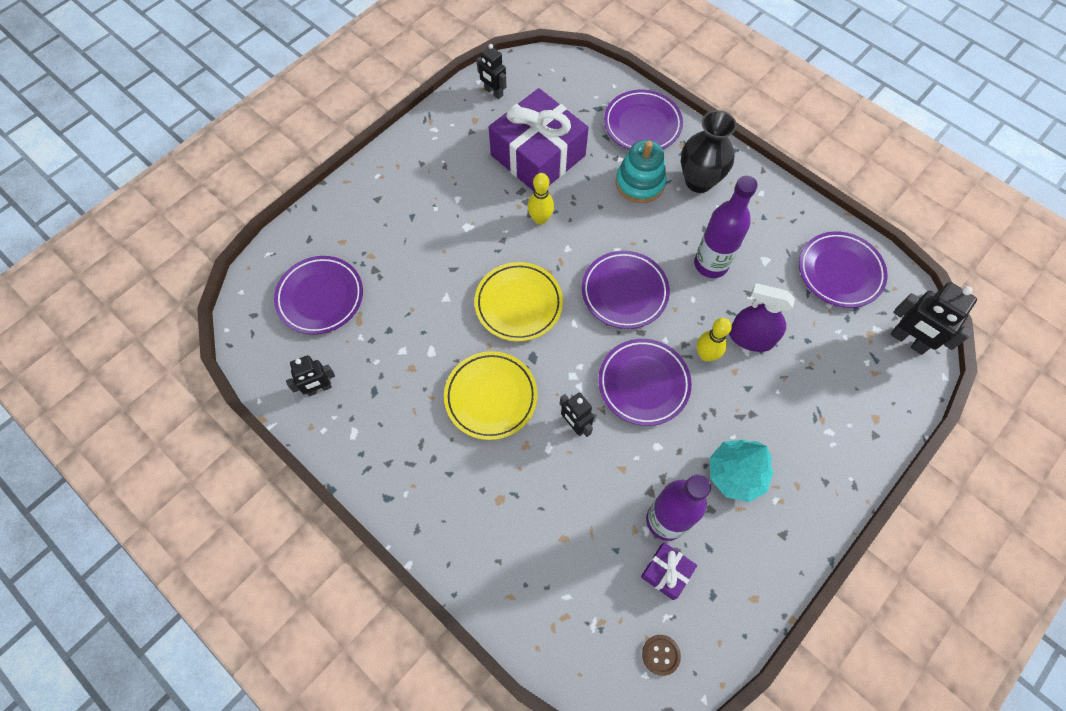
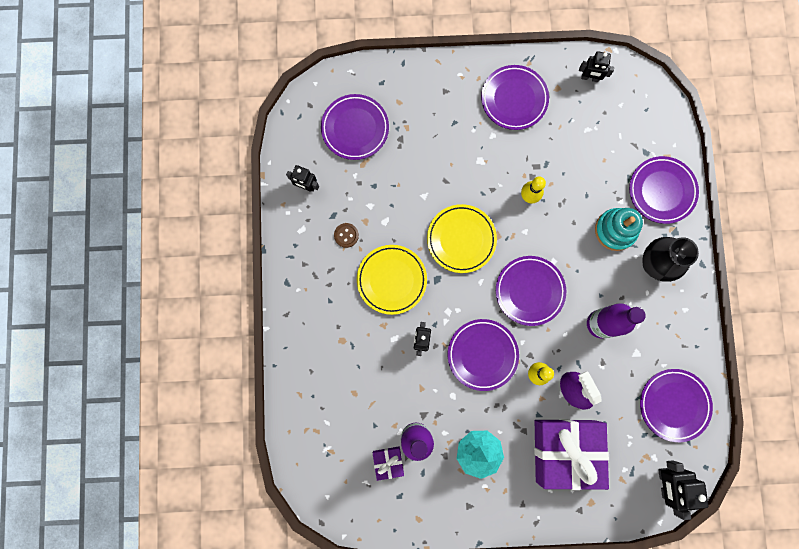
camera: 45 degrees right, 15 degrees up
(446, 156) = (514, 99): none -> purple plate
(493, 92) = (590, 78): black robot -> black robot turned 75 degrees counterclockwise
(538, 155) = (571, 151): purple gift -> purple gift (565, 451)
(661, 655) = (344, 496): brown button -> brown button (346, 235)

